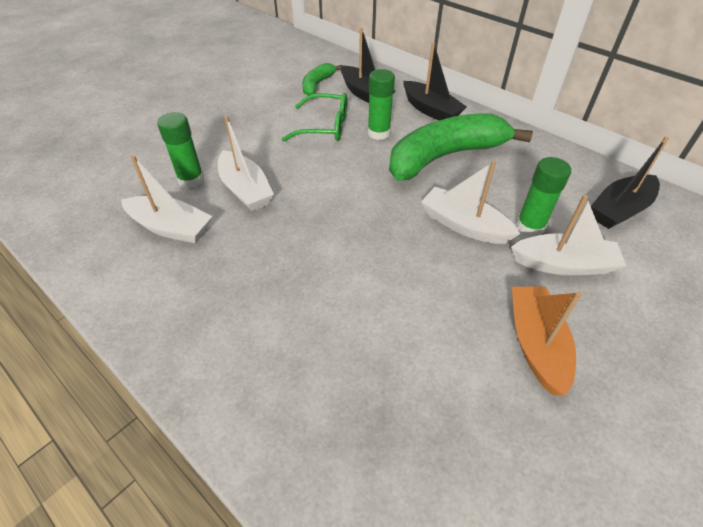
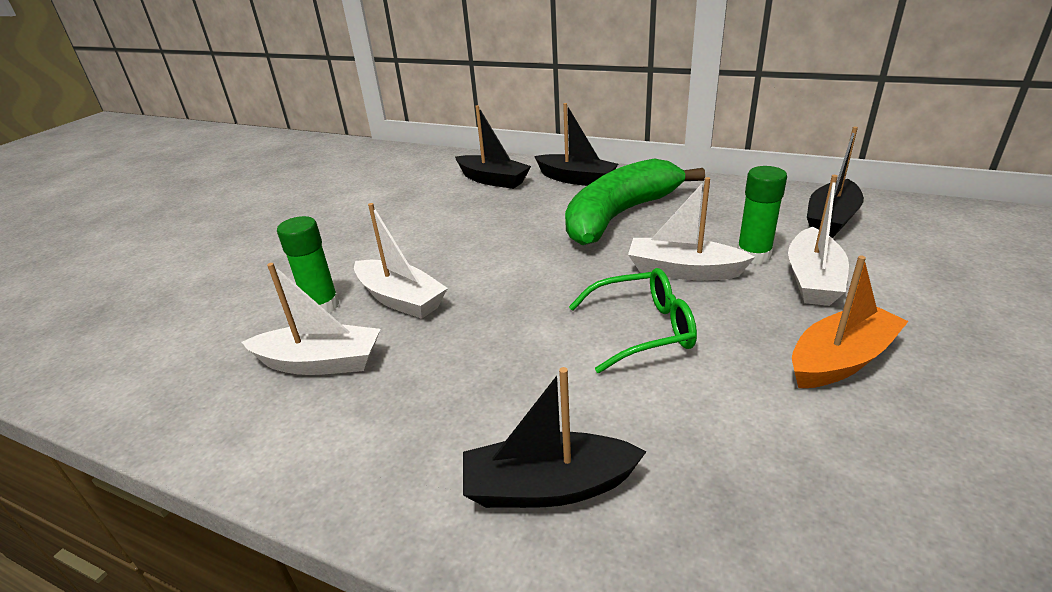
camera: 15 degrees left, 15 degrees down
(269, 373) = (548, 486): none -> black boat
(317, 84) = (431, 183): green banana -> none
(325, 127) = (464, 218): green glasses -> green glasses (643, 329)
(378, 133) = (531, 211): green glue stick -> none
(536, 344) = (840, 360): orange boat -> orange boat turned 75 degrees clockwise
(563, 264) = (812, 279): white boat -> white boat turned 120 degrees clockwise

